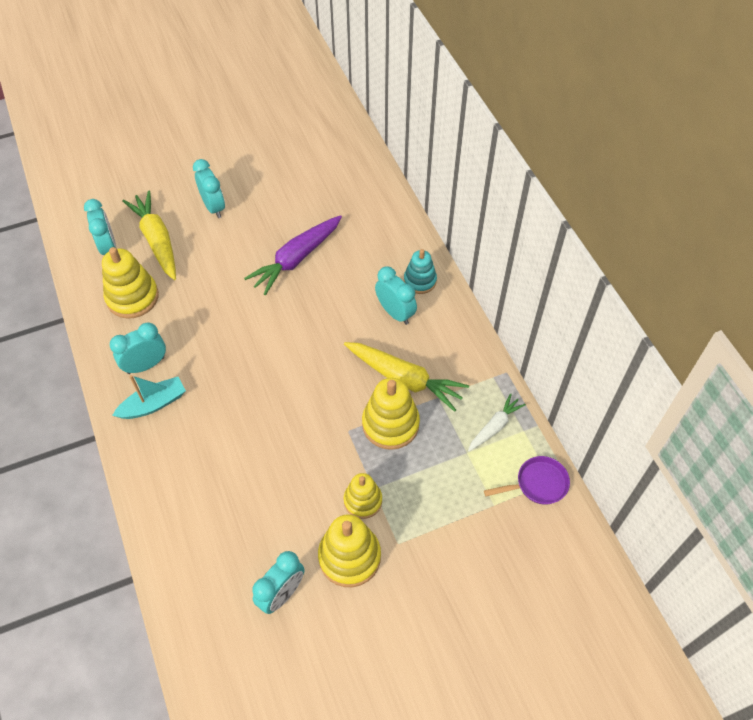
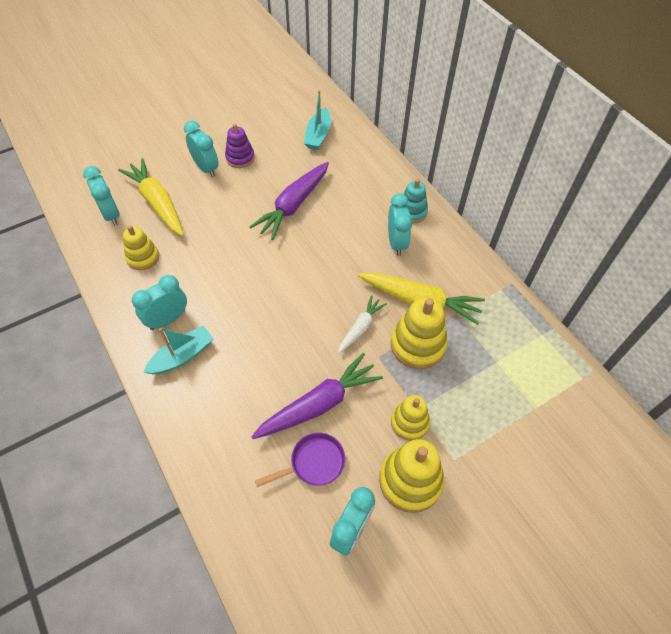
camera: 10 degrees left, 0 degrees up
(132, 297) = (143, 257): yellow stacking toy -> yellow stacking toy, size x0.64
(251, 199) = (240, 158): none -> purple stacking toy
(277, 470) = (319, 404): none -> purple carrot
(339, 182) = (318, 135): none -> turquoise boat
(395, 313) = (396, 242): turquoise clock -> turquoise clock turned 45 degrees clockwise
(494, 426) = (515, 334): white carrot -> white carrot (360, 328)
(537, 484) = (570, 383): purple pan -> purple pan (313, 463)

